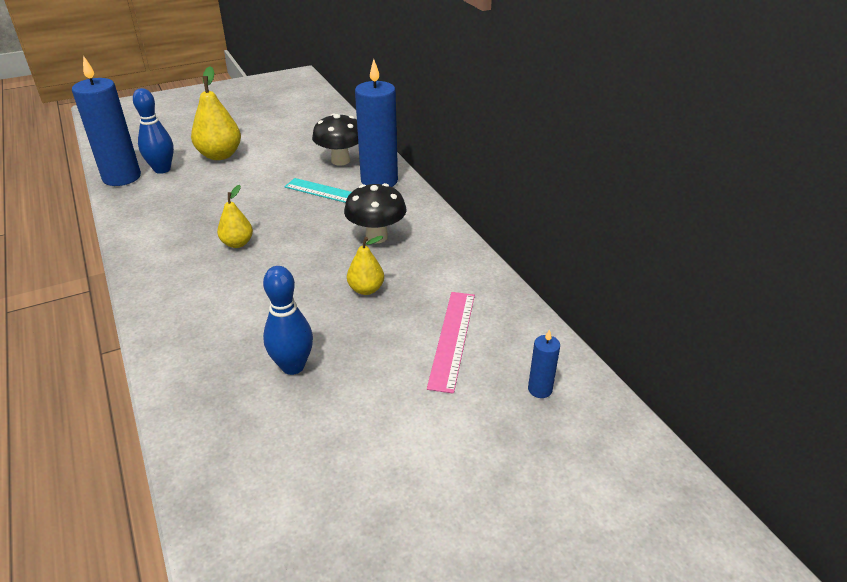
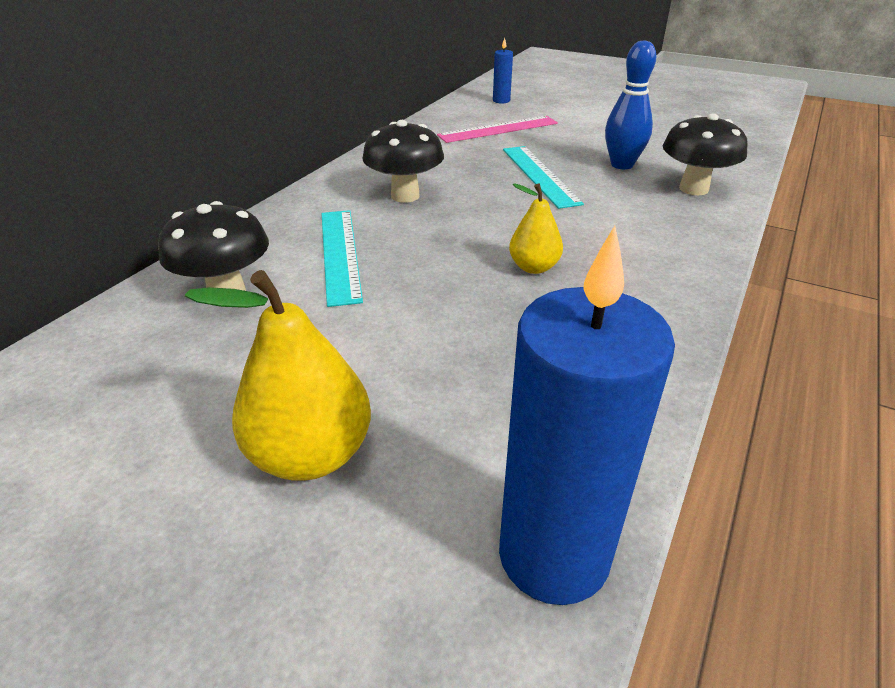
camera: 125 degrees left, 0 degrees up
(162, 169) = (452, 506): blue bowling pin -> none
(207, 375) = (693, 189): none -> black mushroom
(333, 308) = (540, 175): none -> turquoise ruler
(366, 289) = (494, 172): yellow pear -> none
(379, 181) = (270, 239): blue candle -> none

